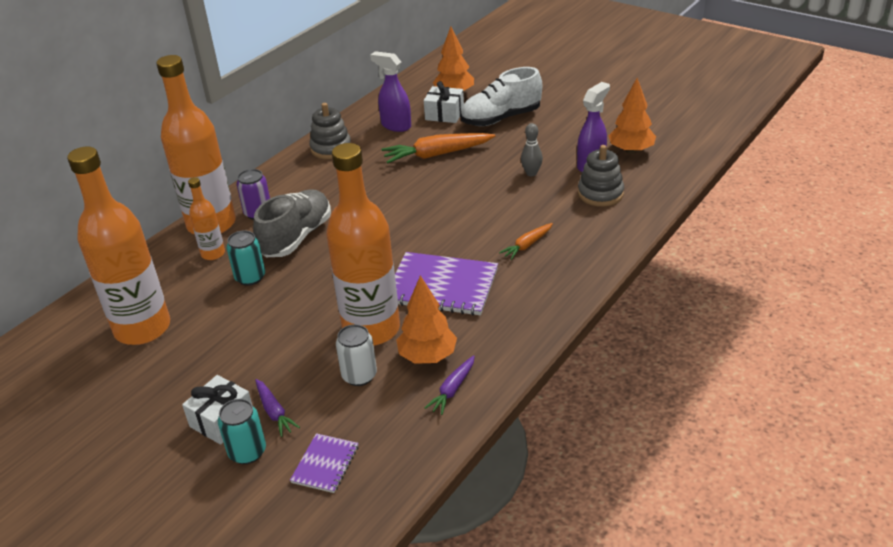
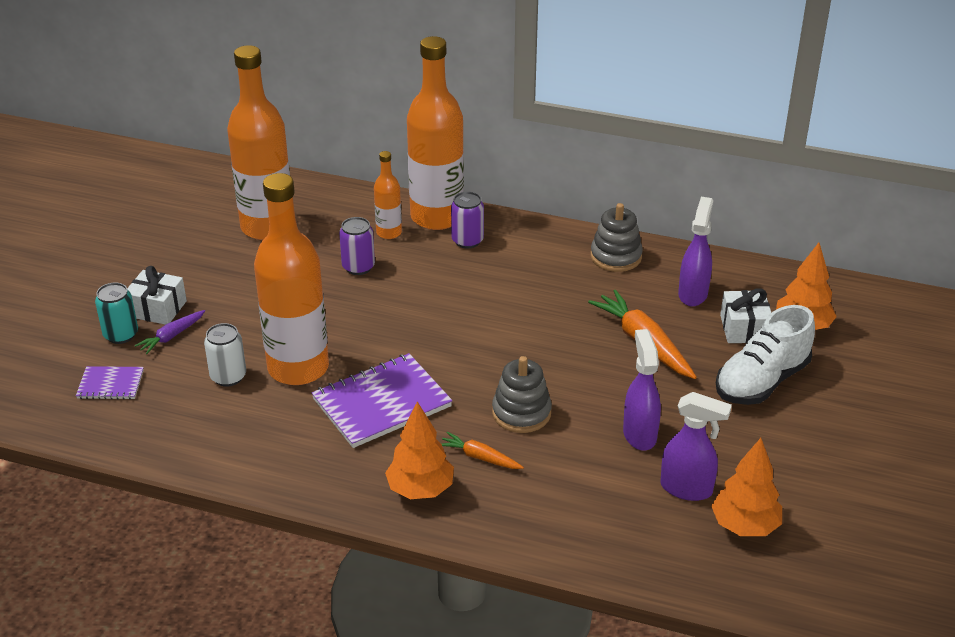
camera: 70 degrees right, 0 degrees up
(250, 277) = (358, 267): turquoise can -> purple can
(296, 237) = (434, 278): grey shoe -> none
(427, 356) = (265, 417): orange tree -> orange tree (420, 489)
(442, 286) = (382, 403): purple notebook -> purple notebook turned 60 degrees clockwise
(452, 389) = (219, 445): purple carrot -> none
(501, 118) = (761, 381): white shoe -> white shoe turned 90 degrees counterclockwise
(531, 173) = (639, 434): grey bowling pin -> purple spray bottle
(600, 194) = (619, 508): grey stacking toy -> grey stacking toy (521, 413)

